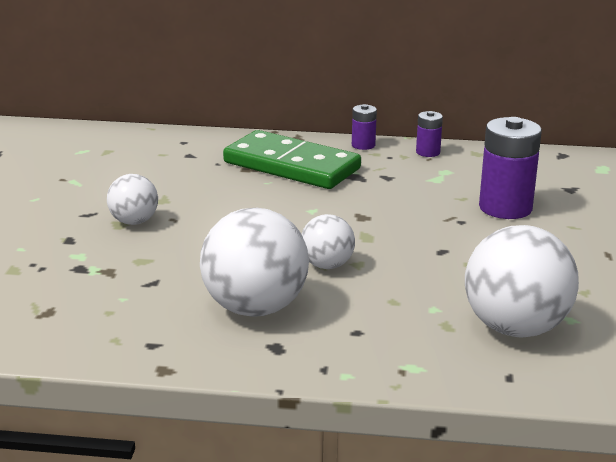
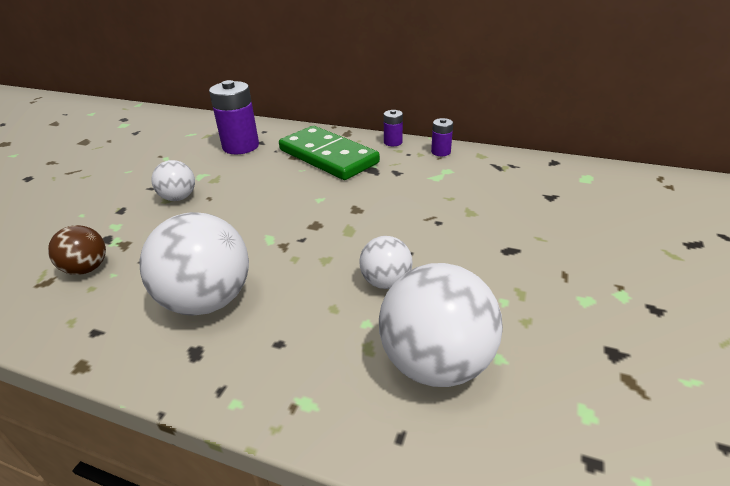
camera: 15 degrees right, 10 degrees up
(86, 296) = (87, 269): none -> brown ball
(327, 265) = (298, 258): white ball -> white ball (386, 282)
(505, 208) = (483, 211): purple battery -> purple battery (240, 146)

